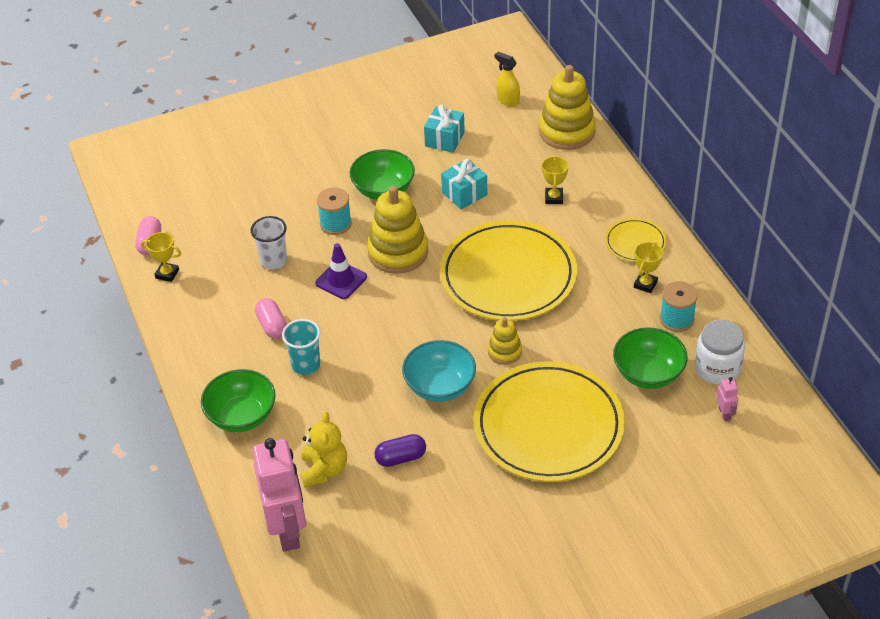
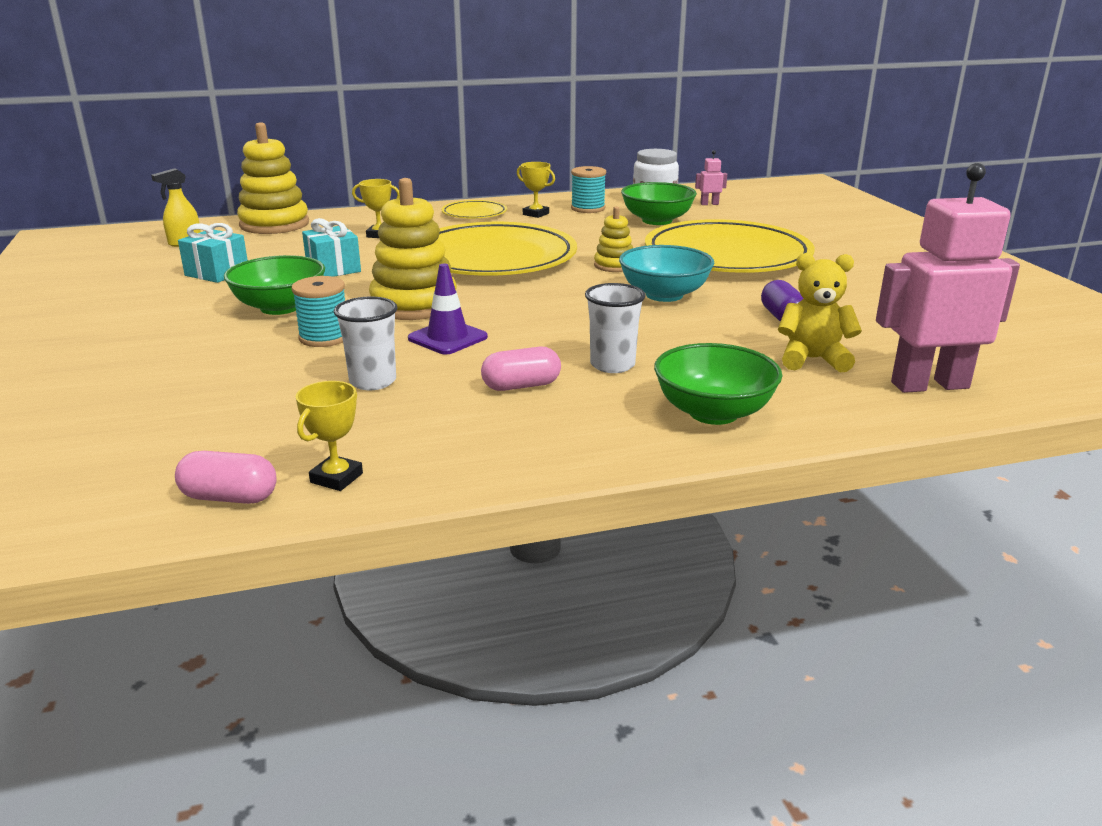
camera: 85 degrees left, 20 degrees down
(306, 365) = (612, 365): turquoise cup -> white cup

